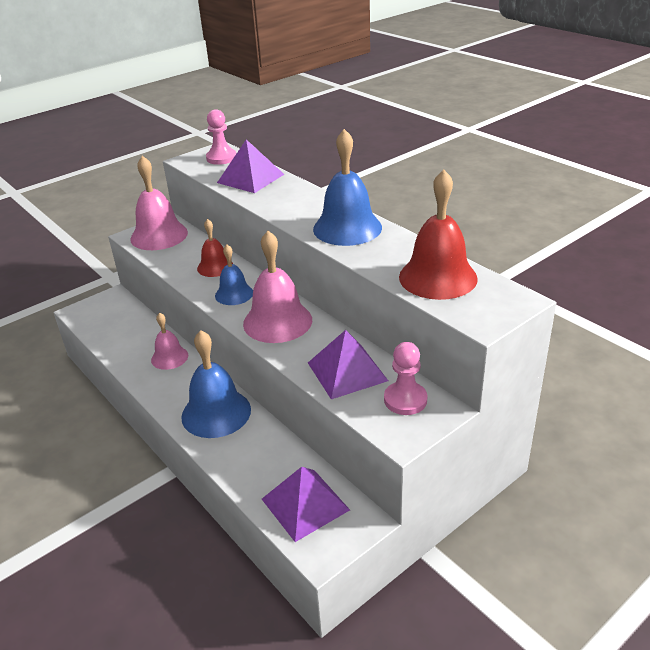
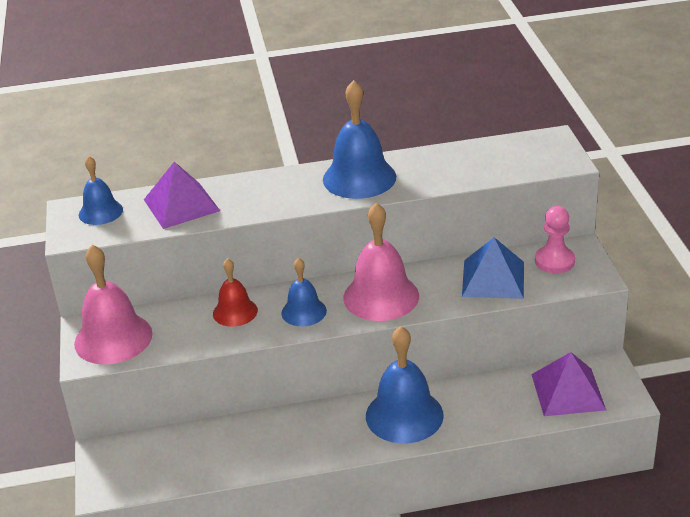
camera: 60 degrees left, 0 degrees up
(169, 357) = (280, 428): pink bell -> none
(221, 158) = (100, 212): pink pawn -> blue bell
(347, 371) = (493, 279): purple pyramid -> blue pyramid
(438, 277) = (489, 160): red bell -> none

